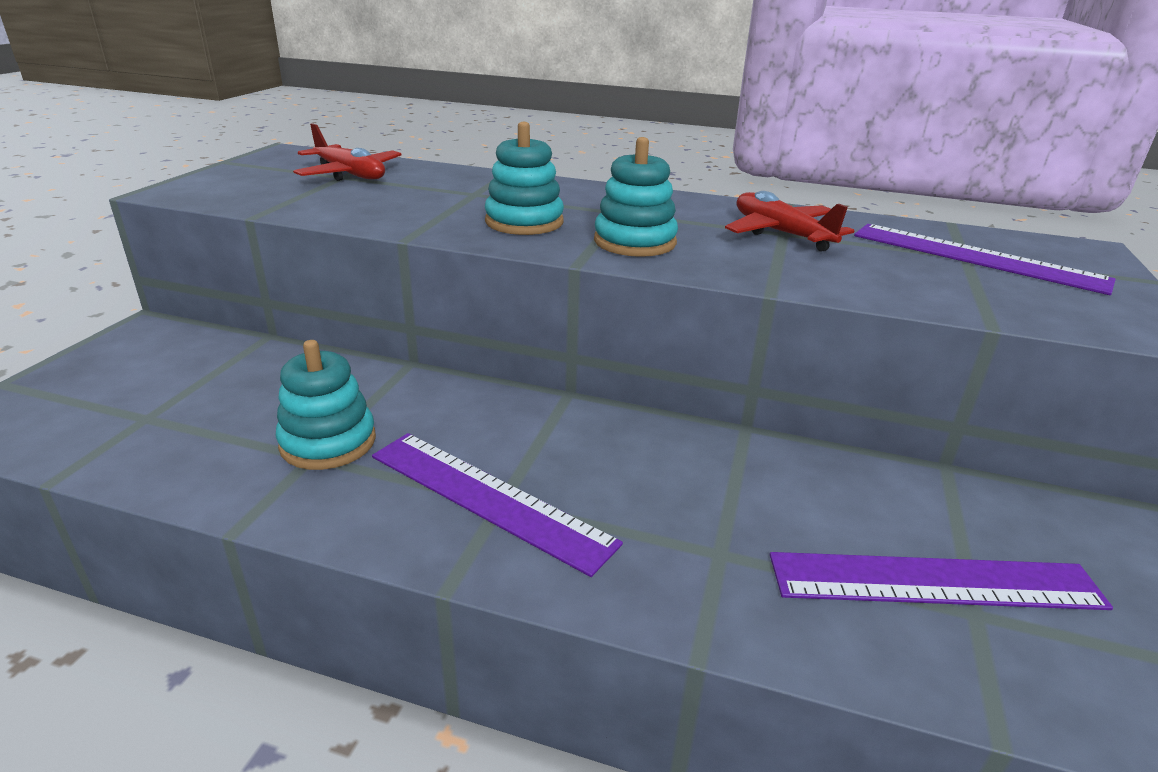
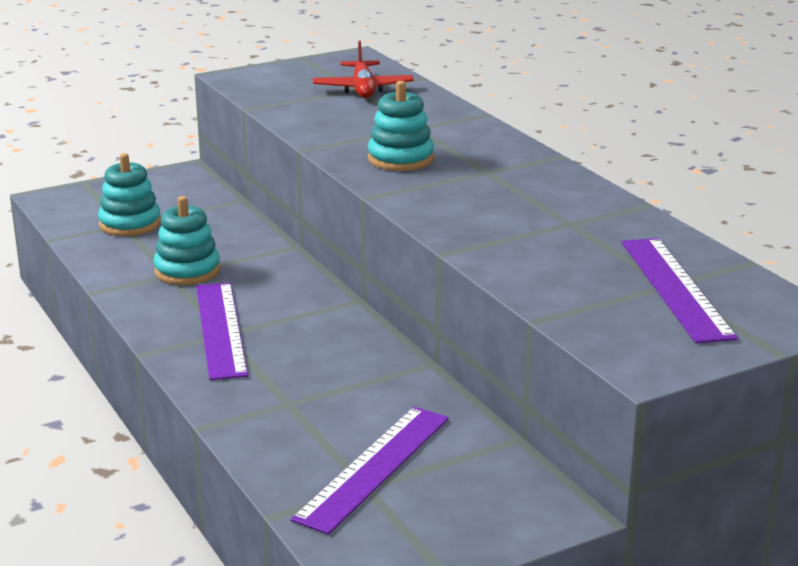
camera: 45 degrees right, 5 degrees down
(635, 242) = (441, 195): turquoise stacking toy -> turquoise stacking toy (130, 224)
(781, 234) = (566, 223): red plane -> none
(934, 581) = (374, 467): purple ruler -> purple ruler turned 75 degrees clockwise

